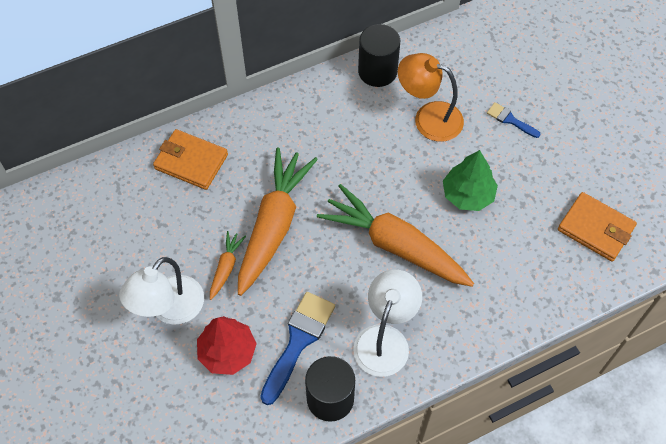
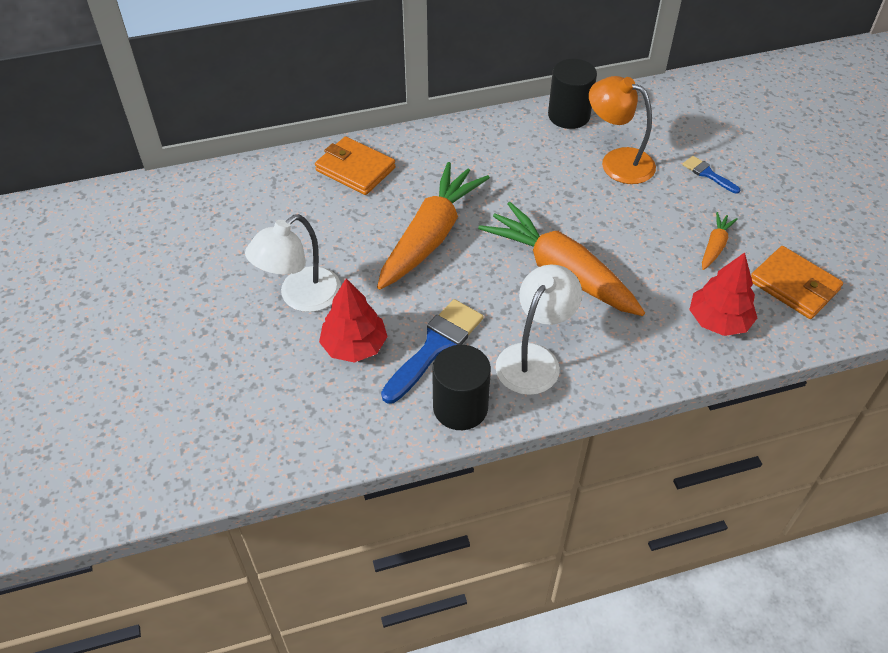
camera: 10 degrees right, 10 degrees down
(226, 267) = (370, 267): orange carrot -> orange carrot (715, 246)
(468, 195) = (650, 235): green tree -> none
(536, 275) = (718, 320): none -> red tree

